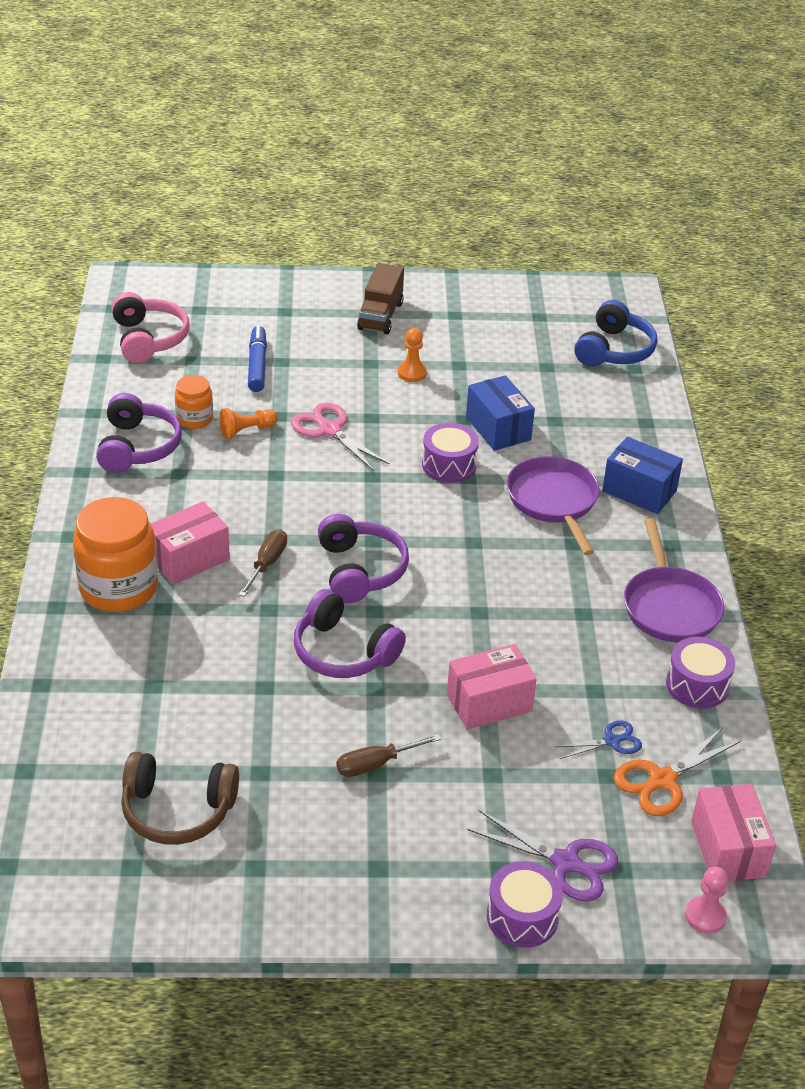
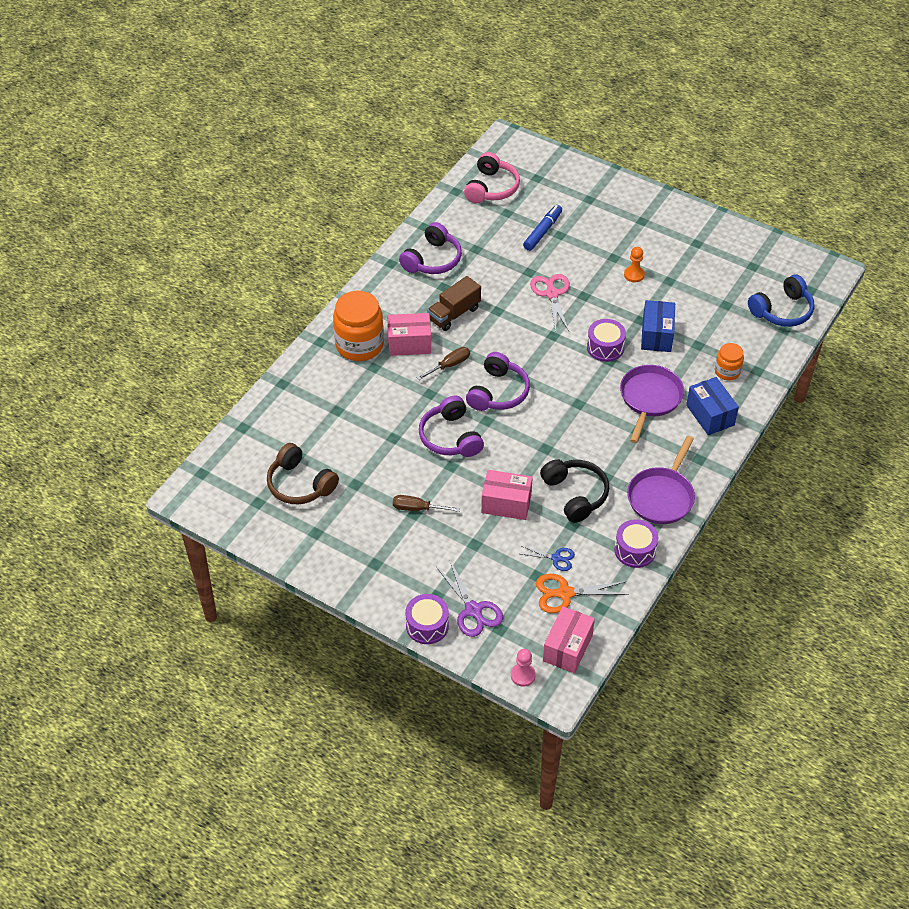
camera: 35 degrees right, 10 degrees up
(194, 419) = (478, 254): orange jar -> orange jar (727, 371)
(246, 431) = (502, 274): orange pawn -> none
(380, 316) = (647, 225): brown truck -> brown truck (454, 314)
(565, 651) = (575, 494): none -> black headphones

